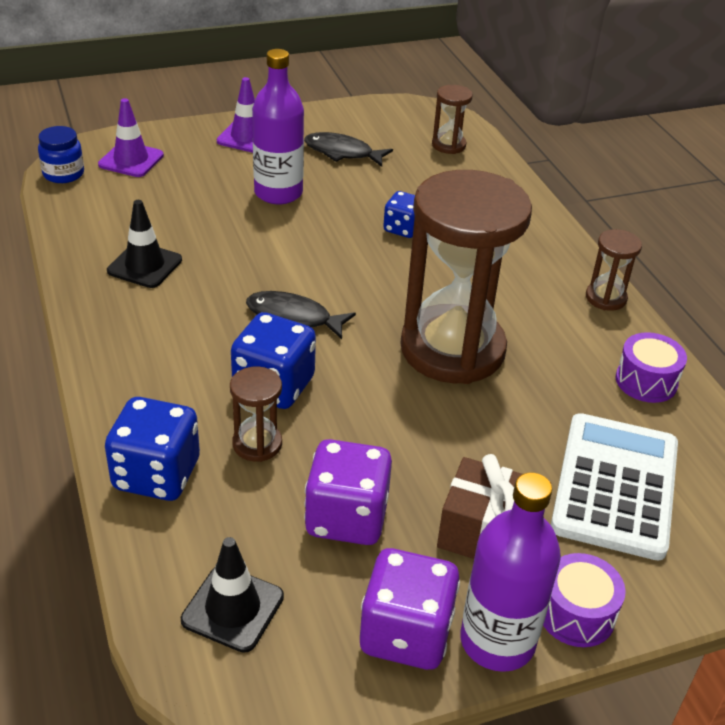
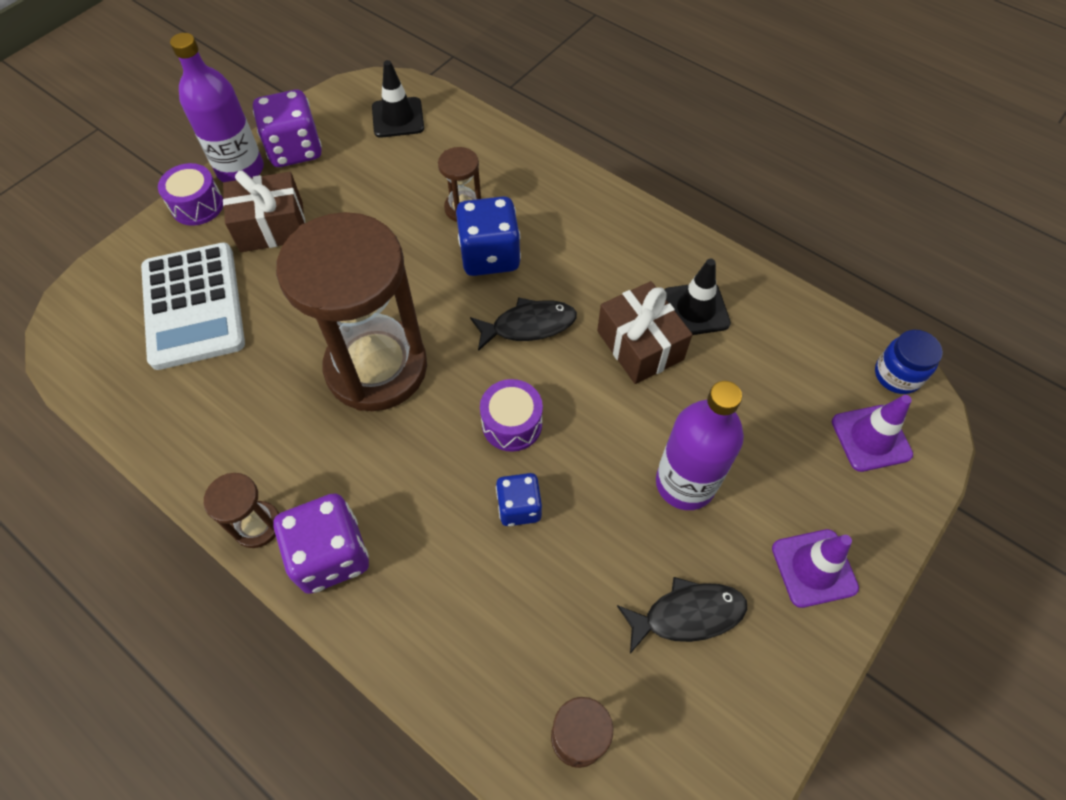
camera: 150 degrees right, 20 degrees up
(156, 474) = (506, 159): blue dice -> none
(218, 266) = (640, 345): none -> brown gift
(346, 518) = (369, 192): purple dice -> purple dice (331, 555)
(646, 381) = (189, 427): purple drum -> purple drum (512, 424)

